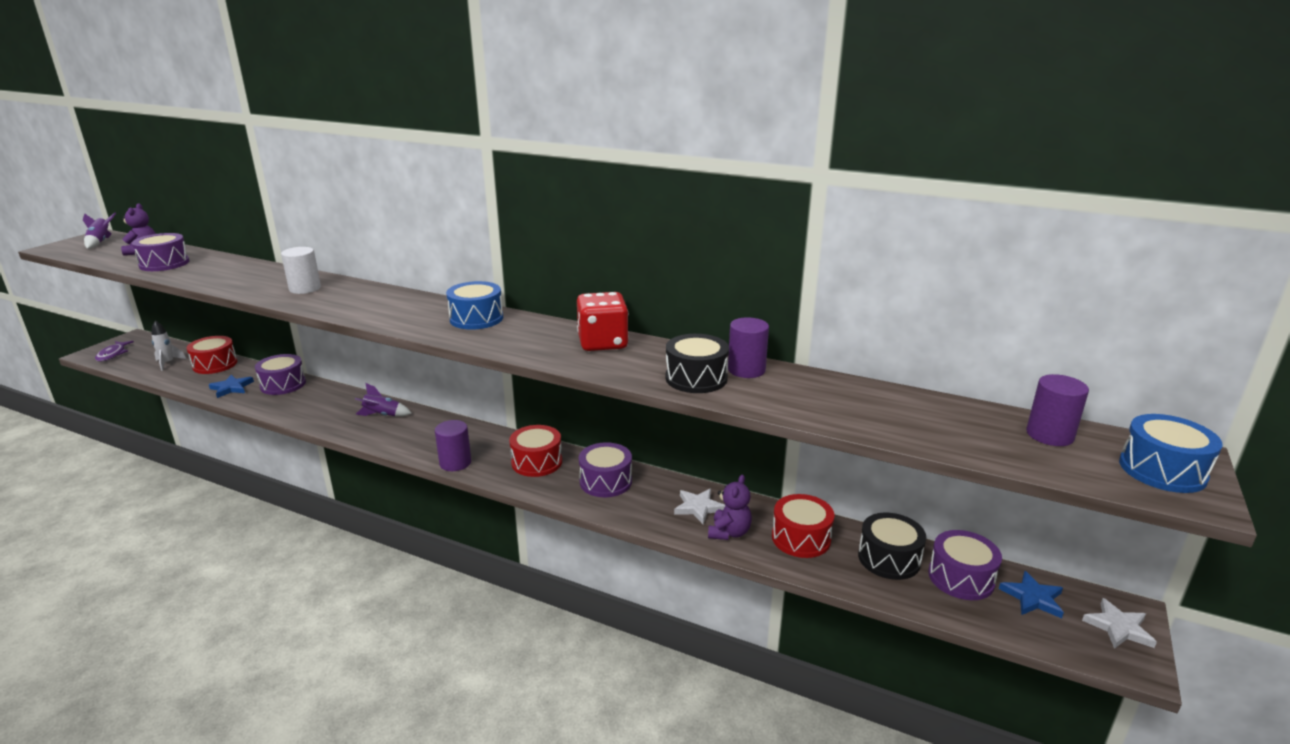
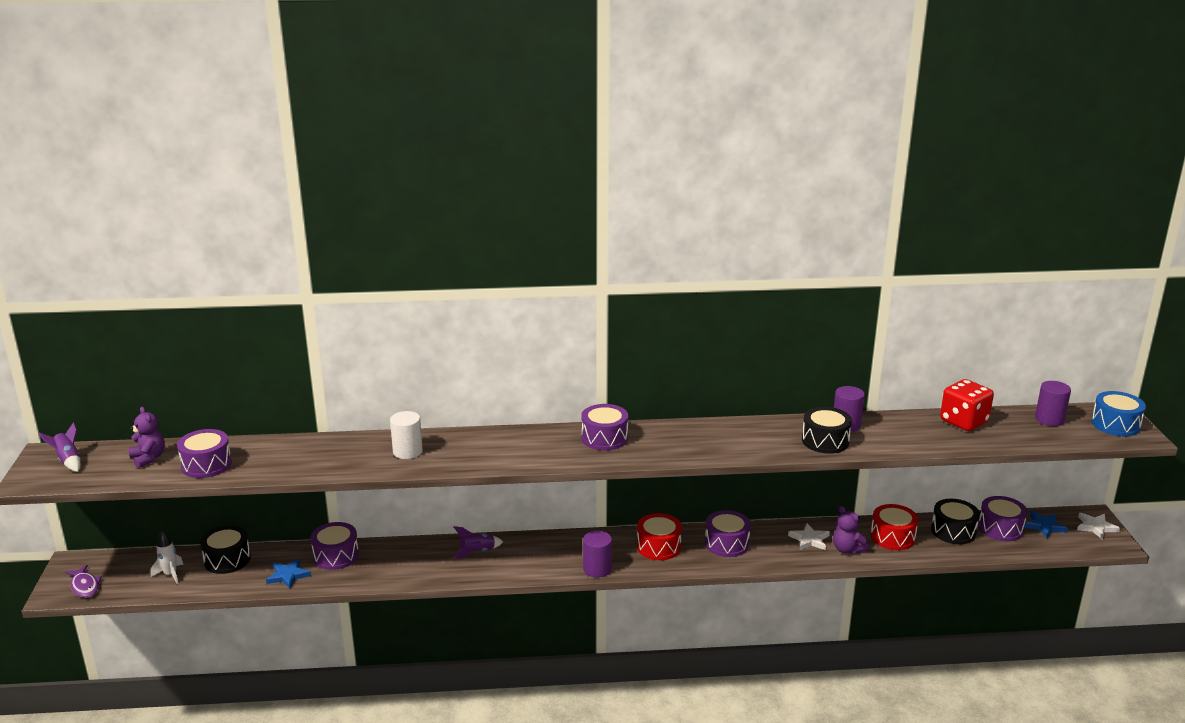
camera: 30 degrees left, 0 degrees up
(215, 364) = (227, 560): red drum -> black drum
(476, 318) = (604, 438): blue drum -> purple drum
(602, 343) = (727, 432): red dice -> red dice (963, 421)
(729, 532) = (847, 549): purple teddy bear -> purple teddy bear turned 150 degrees clockwise

